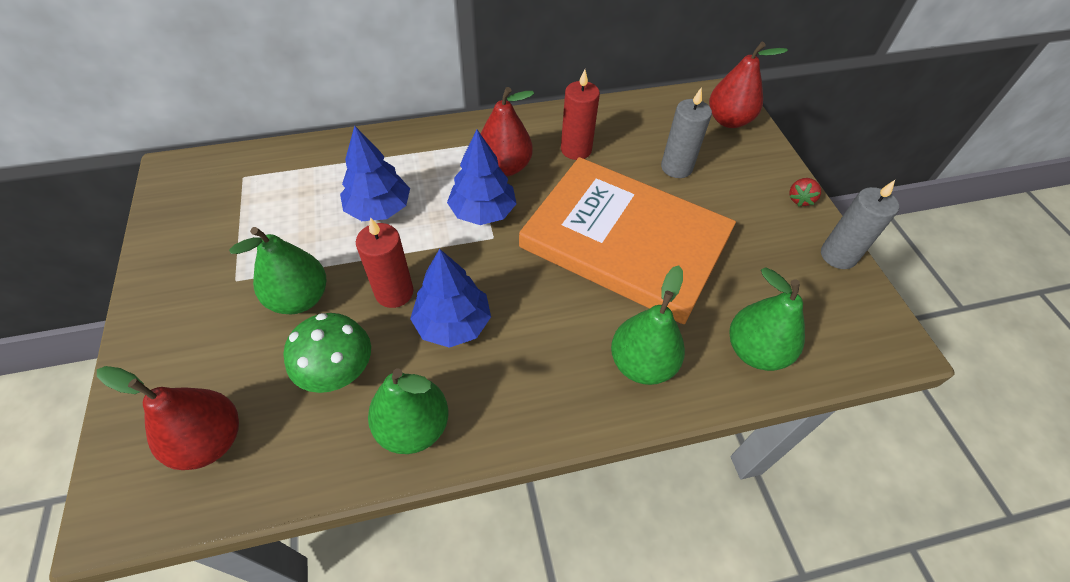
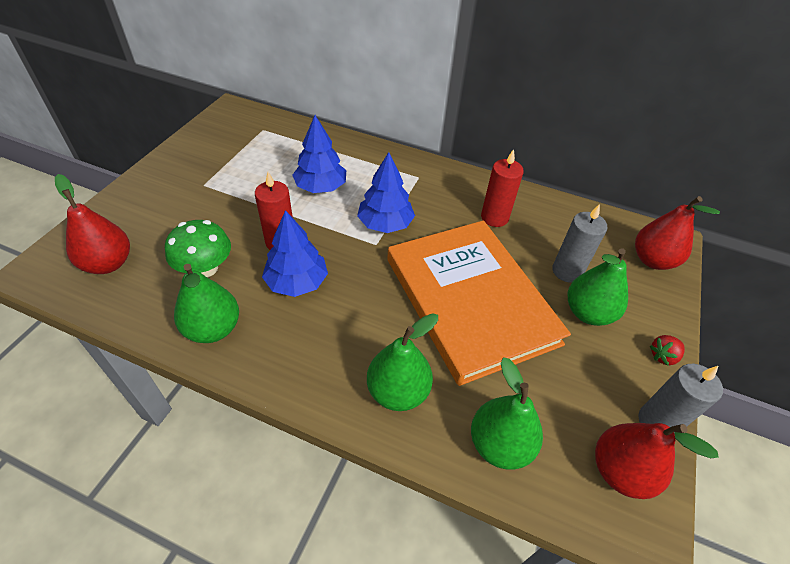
camera: 35 degrees right, 5 degrees down
(300, 298) = (226, 214): green pear -> green pear (588, 313)
(505, 167) = (429, 203): red pear -> red pear (620, 471)

